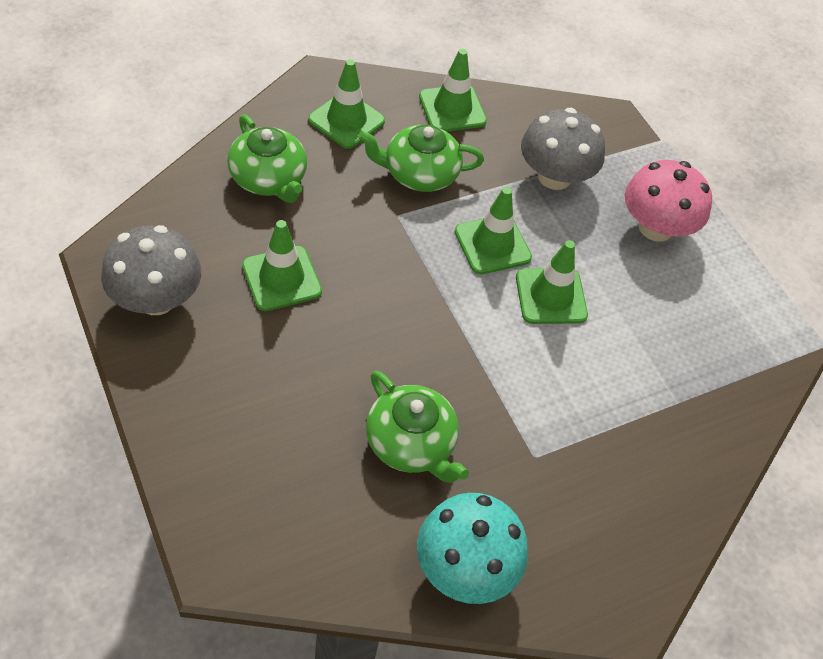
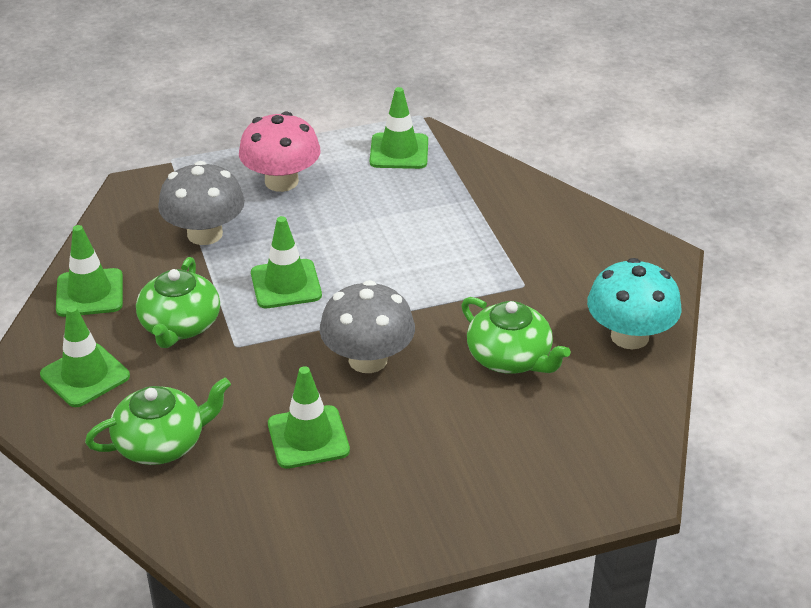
camera: 75 degrees left, 15 degrees down
(156, 299) = (323, 540): grey mushroom -> grey mushroom (368, 359)
(411, 443) = (510, 358): green teapot -> green teapot turned 75 degrees clockwise
(551, 296) = (353, 255): green traffic cone -> green traffic cone (399, 151)

